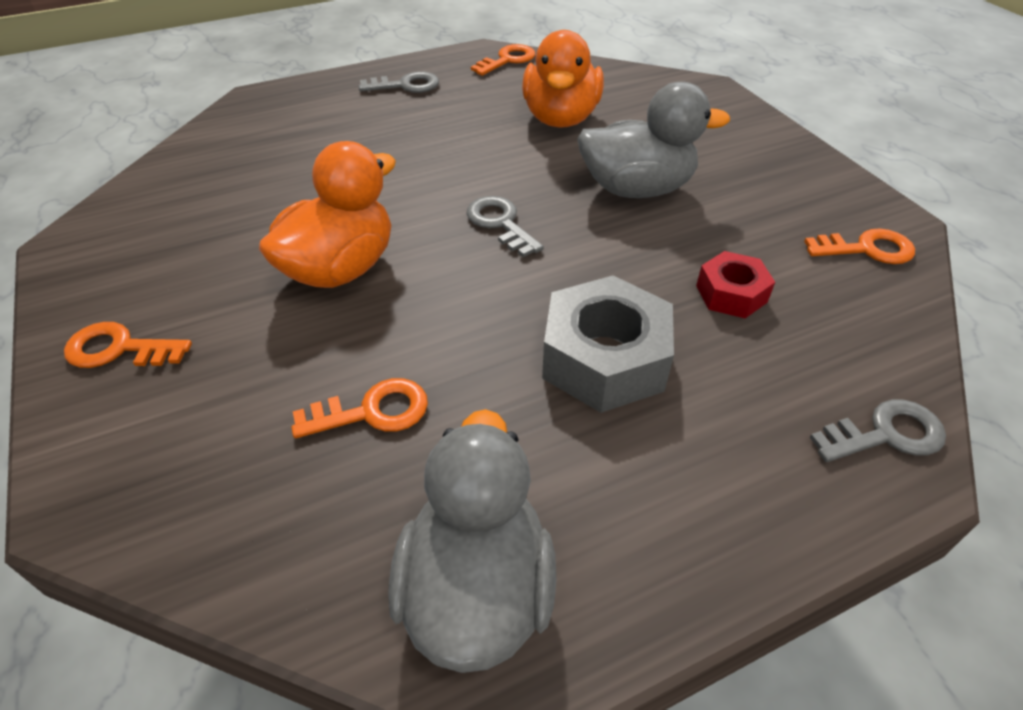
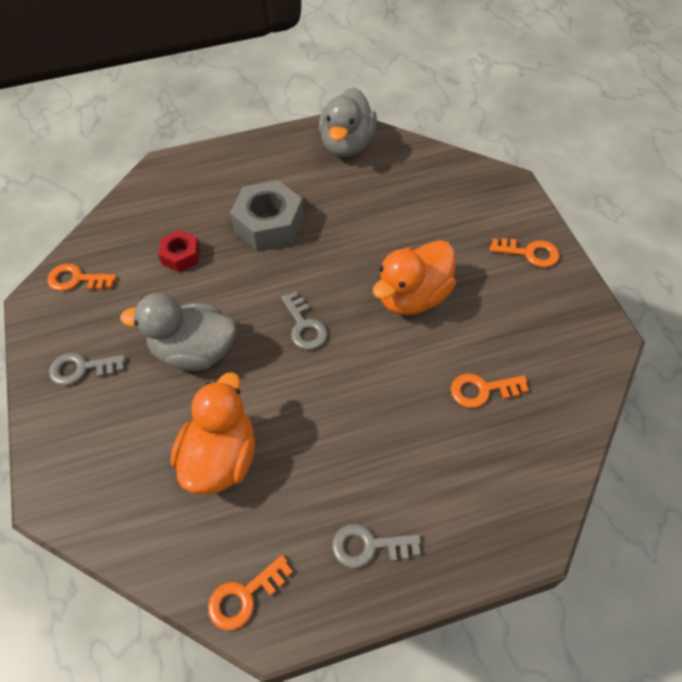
camera: 170 degrees left, 10 degrees up
(372, 411) = (388, 209): orange key -> orange key (482, 390)
(886, 434) = (158, 180): grey key -> grey key (81, 368)

